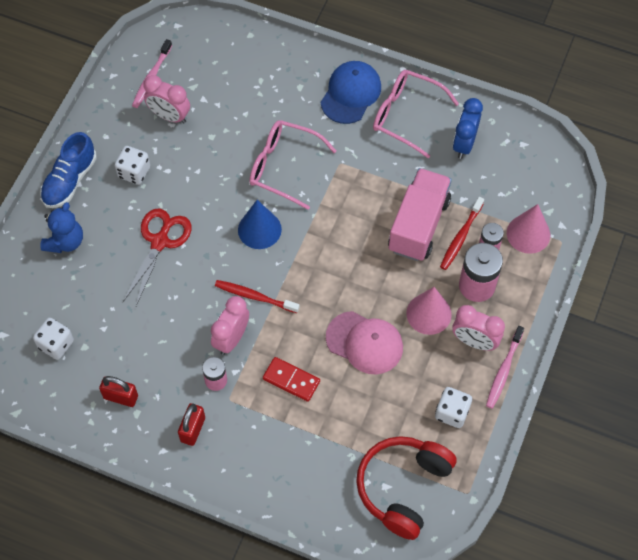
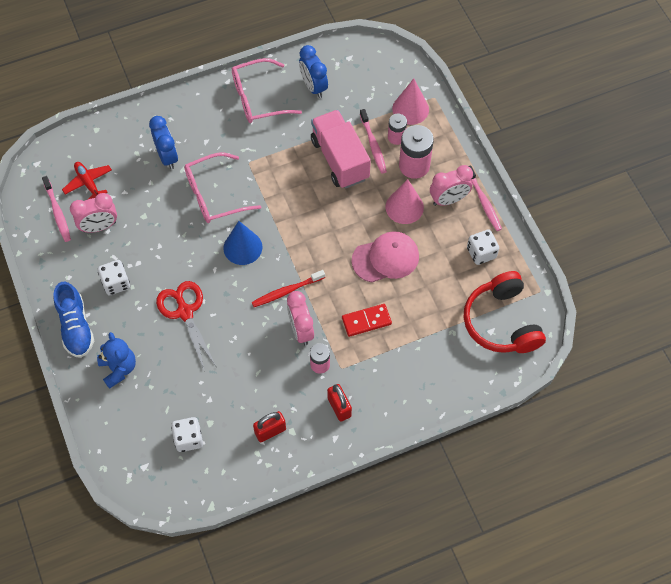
camera: 45 degrees left, 0 degrees up
(198, 74) = (88, 183): none -> red plane
(281, 103) = (167, 157): none -> blue clock
(350, 94) = (207, 113): blue cap -> none
(460, 237) = (373, 145): red toothbrush -> pink toothbrush

